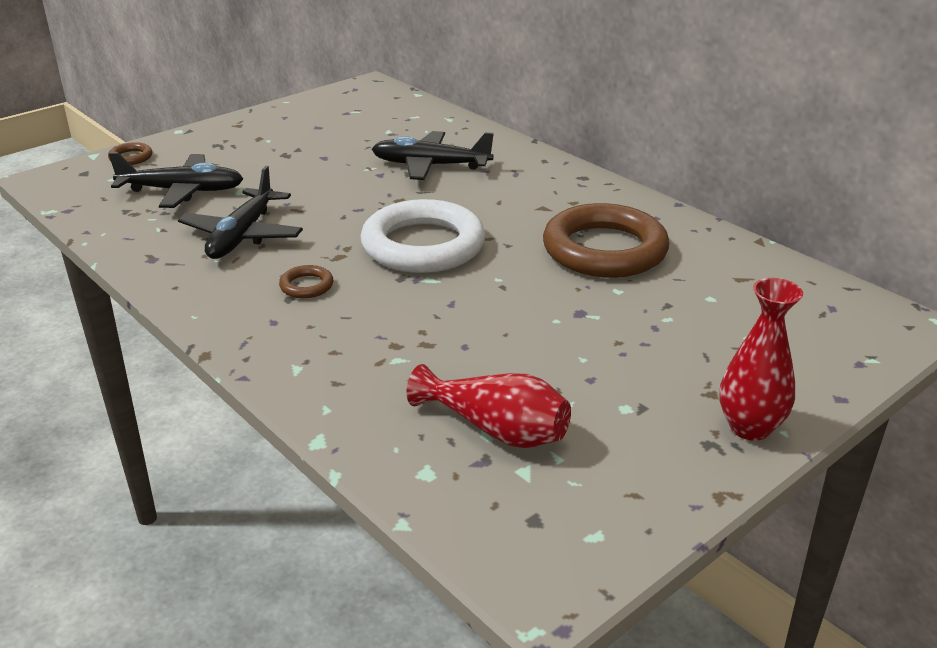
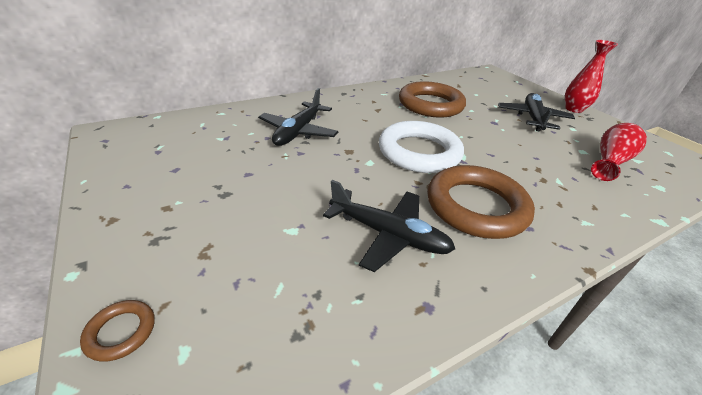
camera: 80 degrees left, 5 degrees up
(182, 191) = (268, 276): black plane -> black plane (532, 118)
(306, 286) = (476, 206): brown ring -> brown ring, size x2.46

